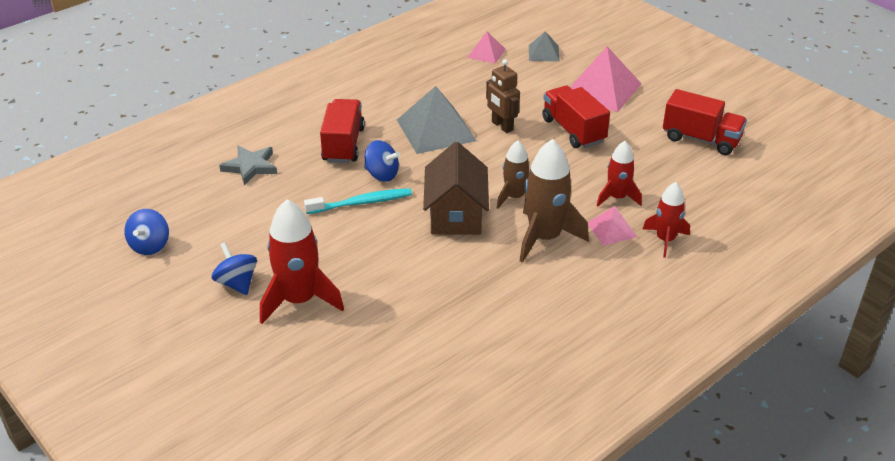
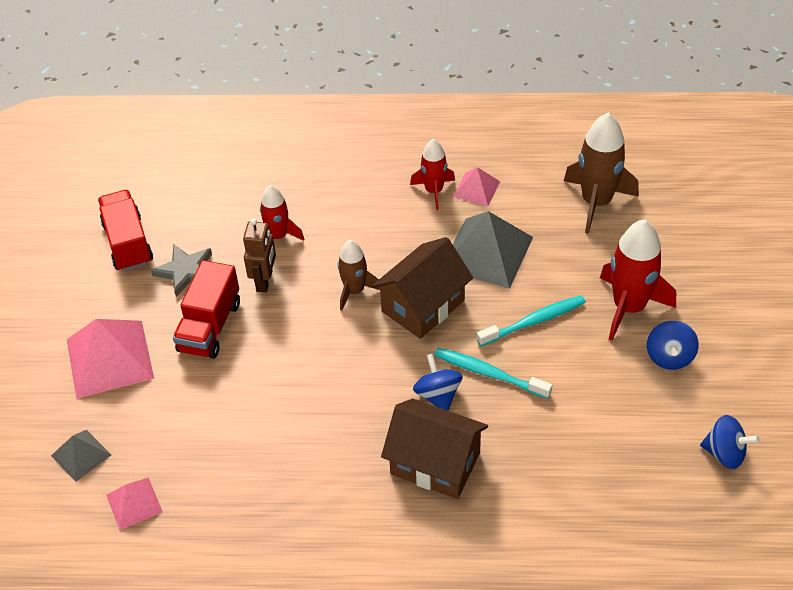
camera: 135 degrees left, 10 degrees up
(150, 246) = (725, 453): blue spinning top -> blue spinning top turned 60 degrees clockwise
(250, 167) = (555, 498): grey star -> grey star (185, 271)
(343, 145) = (435, 463): red truck -> brown house
(364, 249) = (534, 321): none -> turquoise toothbrush
(436, 130) = (326, 418): grey pyramid -> grey pyramid (487, 252)
(502, 126) = (262, 378): brown robot -> brown robot (265, 281)
(544, 238) = (381, 239): brown rocket -> brown rocket (596, 202)
(611, 230) = (323, 213): pink pyramid -> pink pyramid (476, 189)
(665, 240) = (299, 181): red rocket -> red rocket (434, 191)

